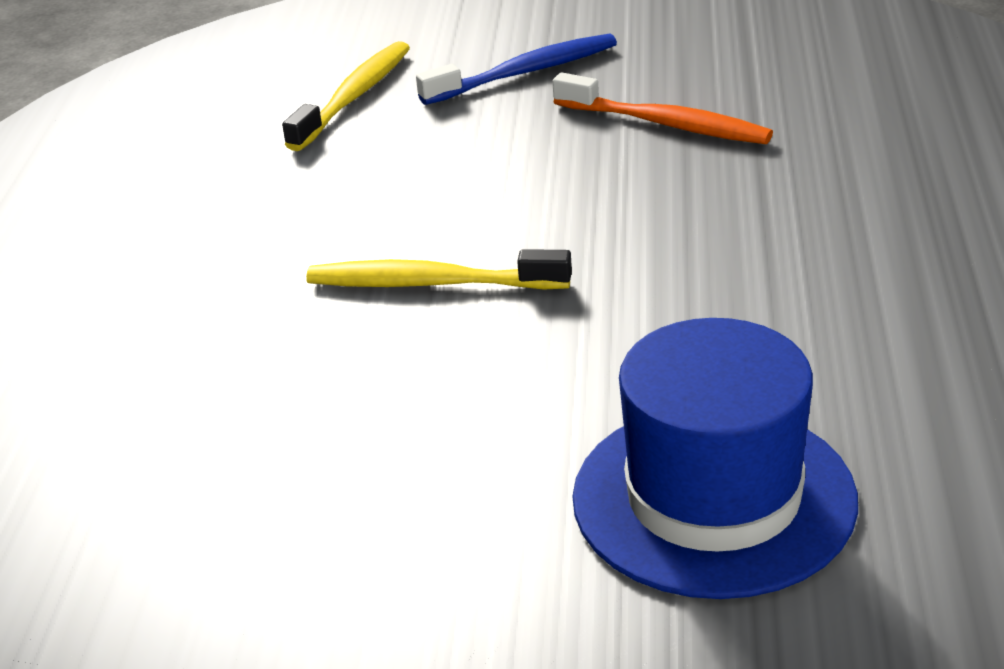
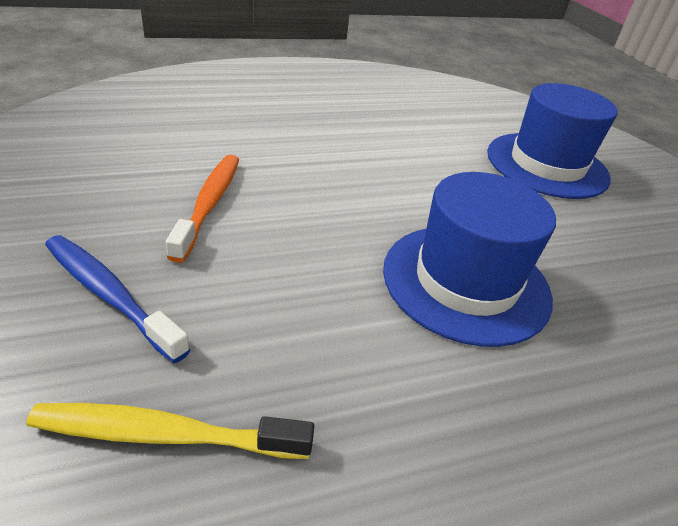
camera: 120 degrees left, 5 degrees up
(431, 283) = (466, 282): yellow toothbrush -> blue hat

